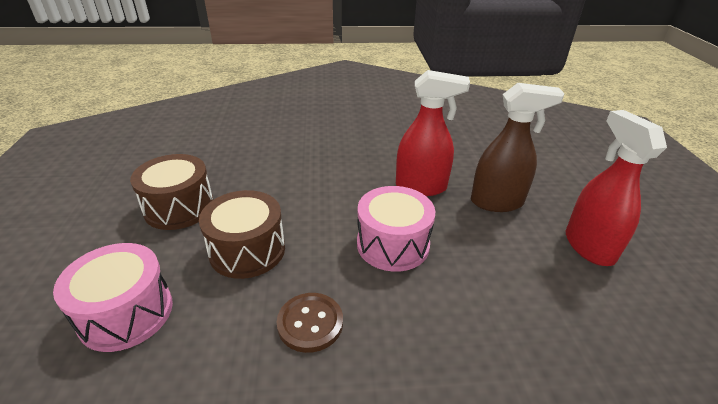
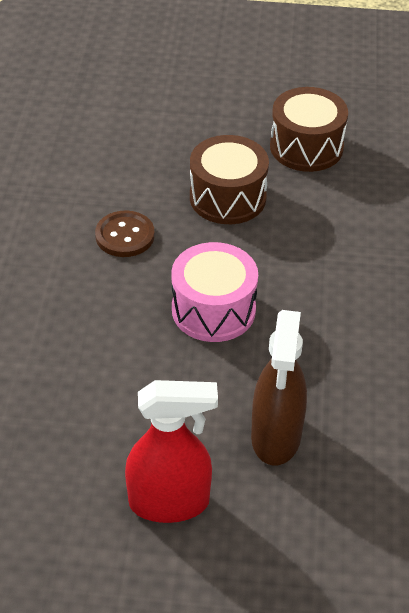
camera: 100 degrees right, 10 degrees up
(126, 313) = (167, 130): pink drum -> none
(421, 187) = (322, 361): red spray bottle -> none

